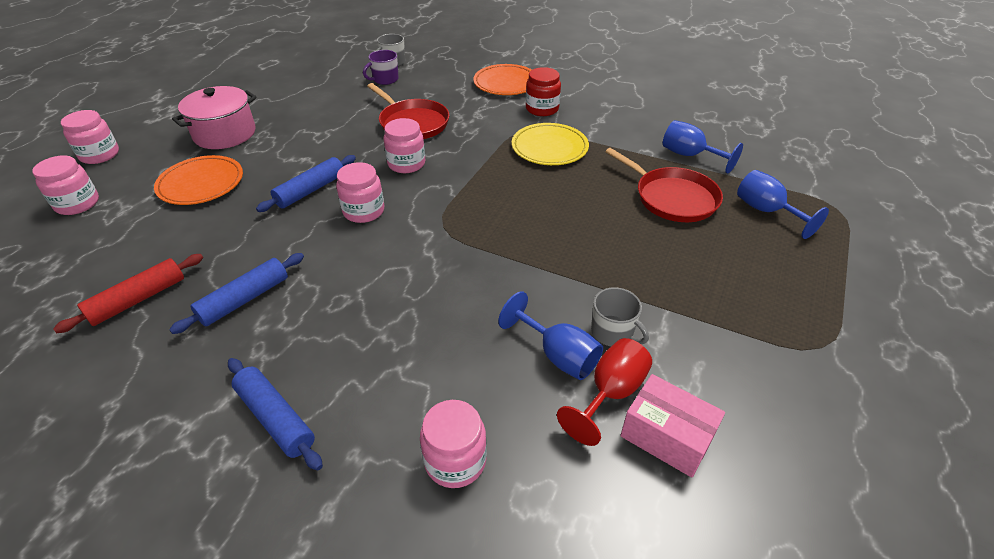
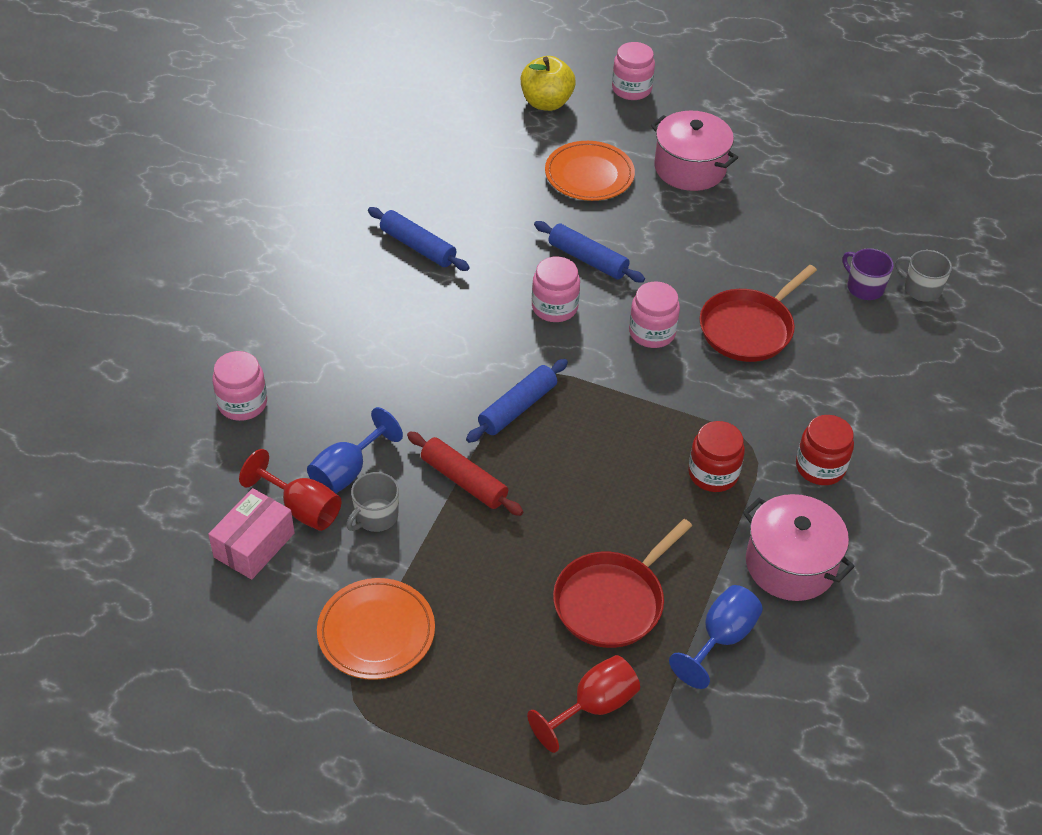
camera: 85 degrees right, 5 degrees up
(77, 204) = (546, 103): pink jar -> yellow apple
(138, 299) = (416, 182): red rolling pin -> red rolling pin (464, 481)
(276, 418) = (289, 293): blue rolling pin -> blue rolling pin (517, 408)
(506, 83) = (890, 424): orange plate -> orange plate (376, 632)
(549, 148) = (713, 474): yellow plate -> red jar
(623, 126) = (790, 564): none -> pink pot
(766, 211) = (593, 706): blue goblet -> red goblet

